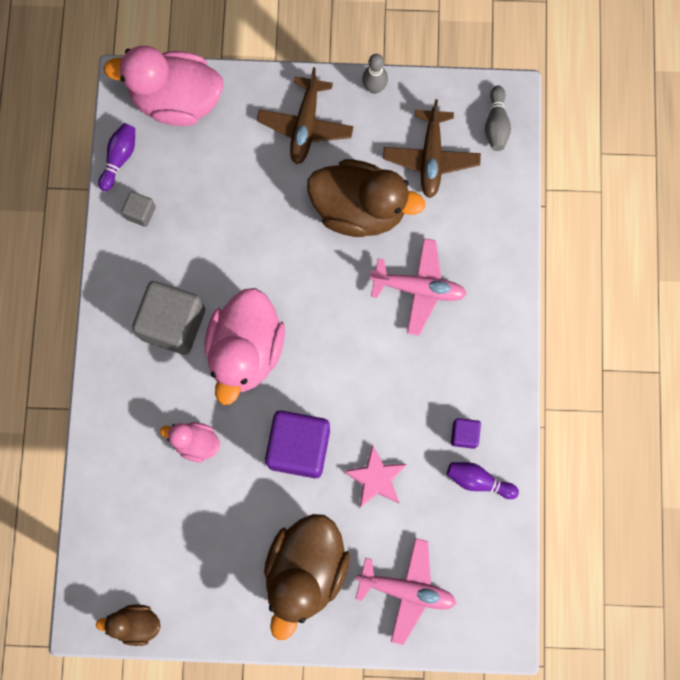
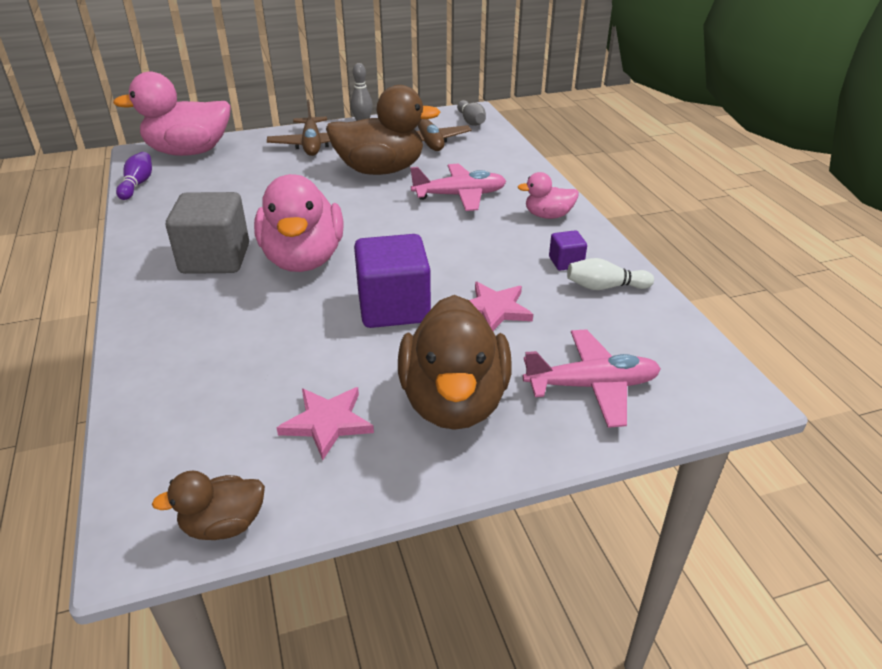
camera: 20 degrees left, 40 degrees down
(140, 213) = (165, 206): grey cube -> none
(195, 443) = (266, 331): pink duck -> pink duck (548, 215)
(215, 560) = (327, 423): none -> pink star
(478, 481) = (605, 287): purple bowling pin -> white bowling pin

